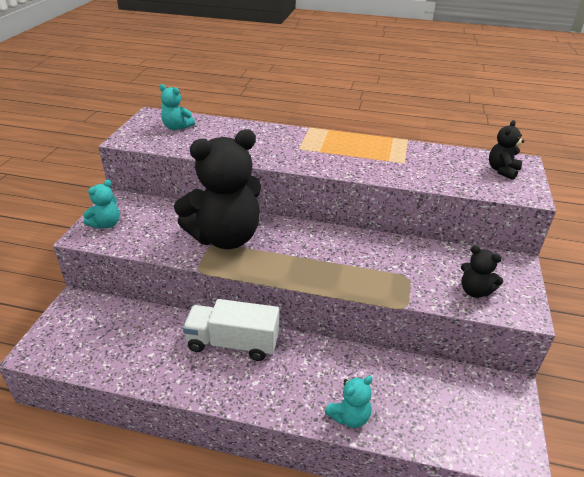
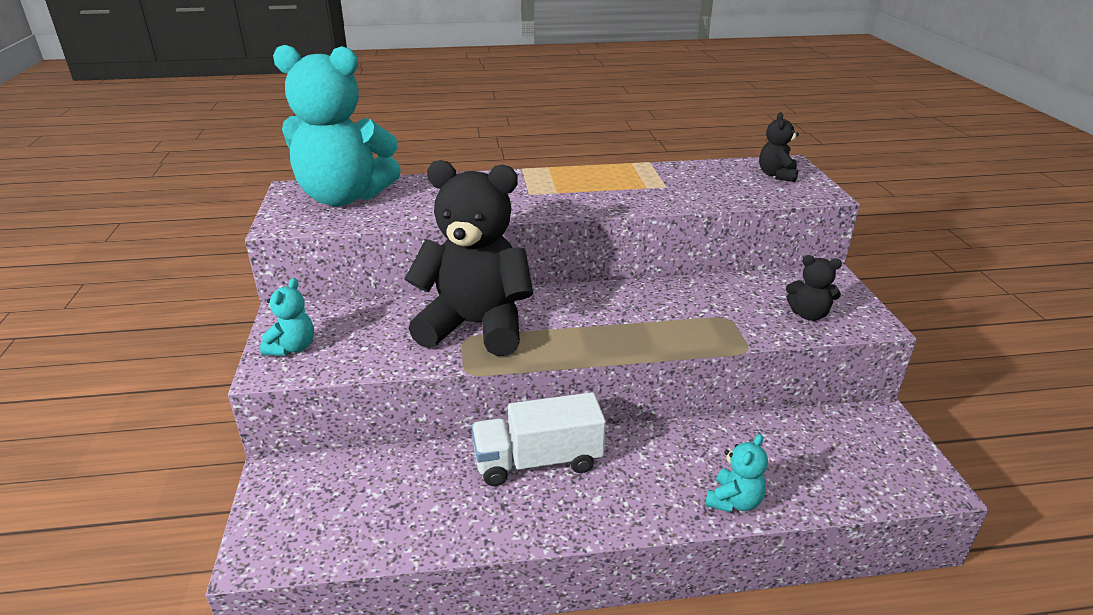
camera: 20 degrees left, 5 degrees down
(177, 127) = (344, 197): turquoise teddy bear -> turquoise teddy bear, size x2.34
(225, 237) = (476, 326): black teddy bear -> black teddy bear turned 120 degrees counterclockwise

